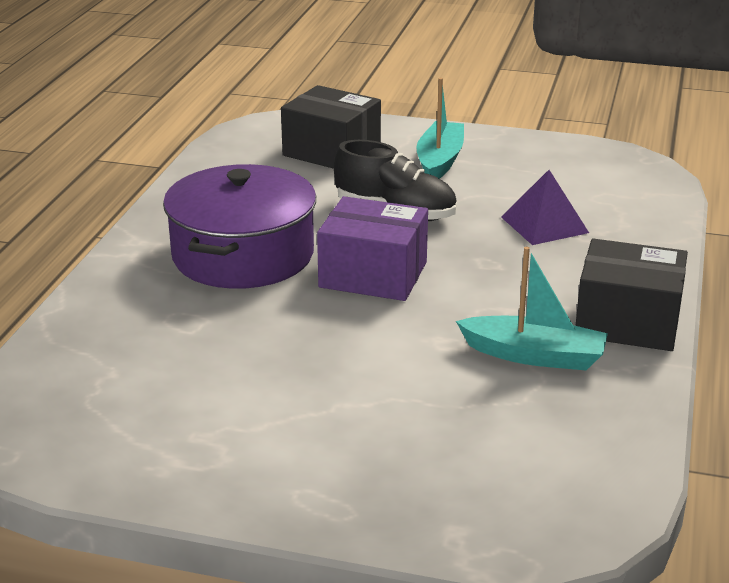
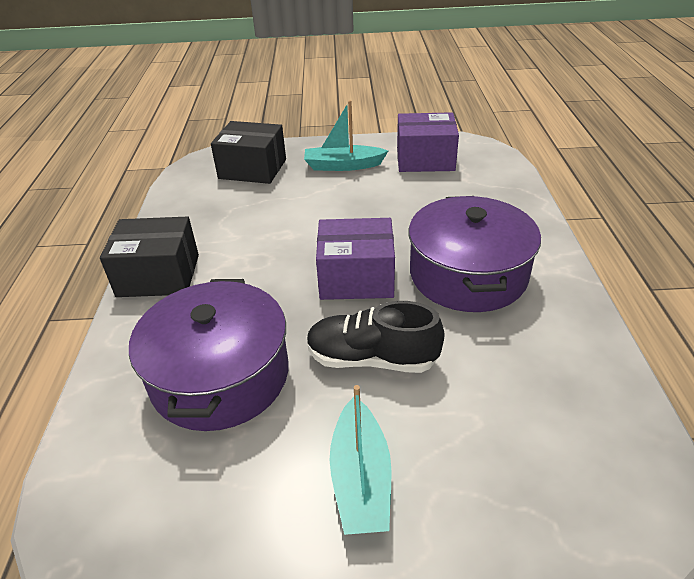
camera: 165 degrees right, 10 degrees up
(136, 427) = (425, 159): none -> purple box
(331, 151) = (506, 464): black box -> black box (252, 169)
(534, 355) = (225, 236): turquoise boat -> turquoise boat (343, 166)
(544, 224) = (220, 376): purple pyramid -> purple pot

